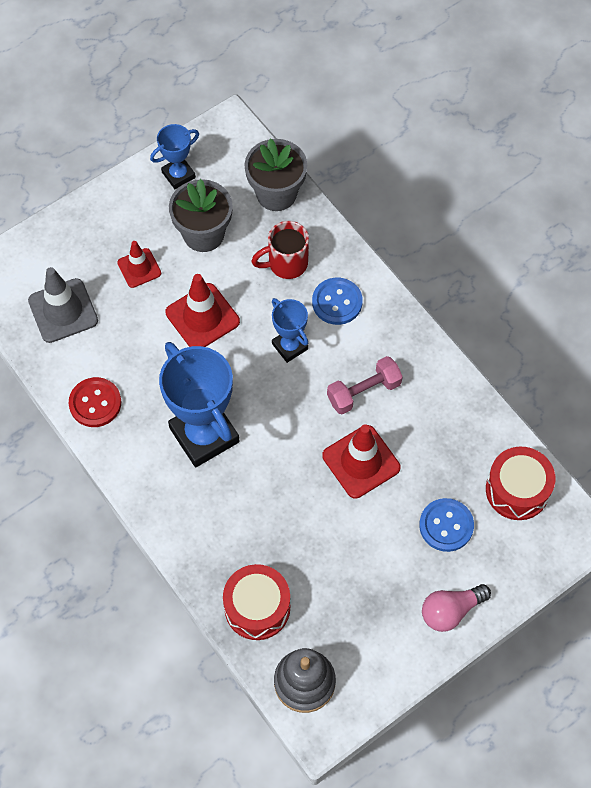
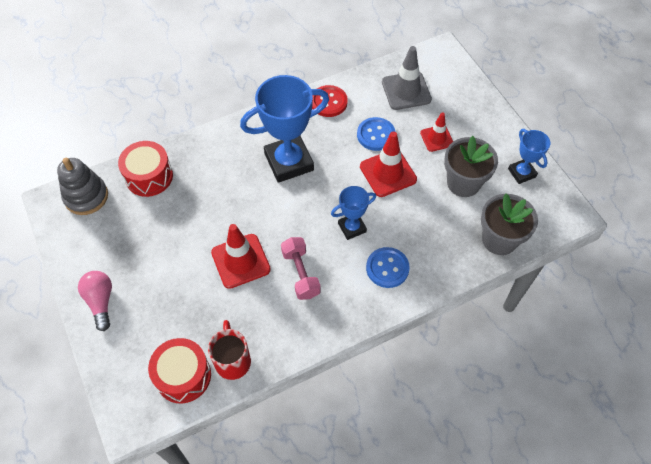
camera: 100 degrees right, 5 degrees down
(286, 264) = (429, 236): red mug -> red mug (232, 360)
(446, 525) = (169, 312): blue button -> blue button (376, 135)

